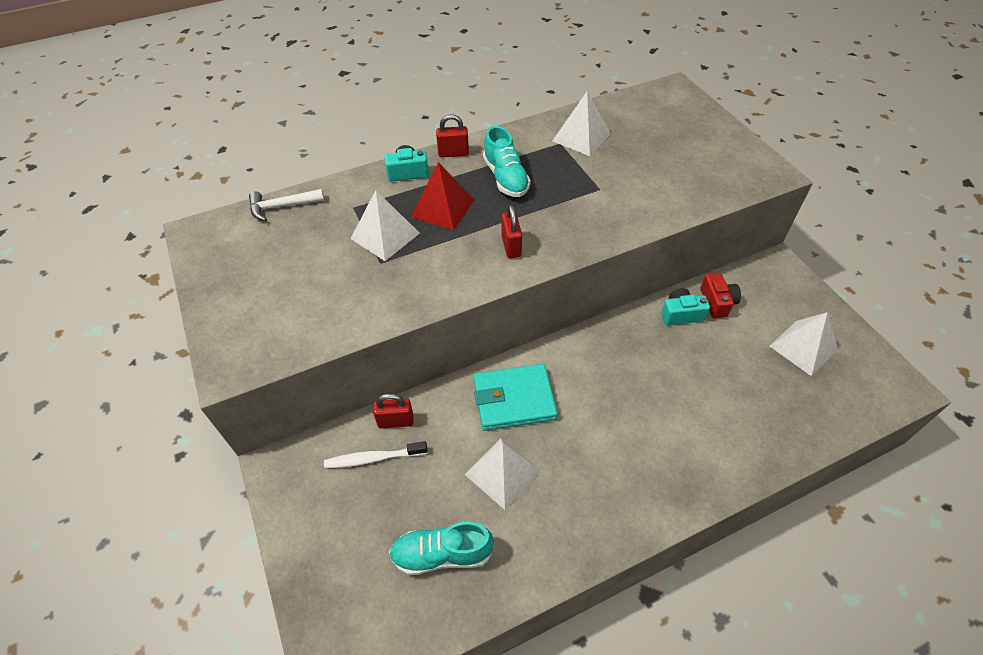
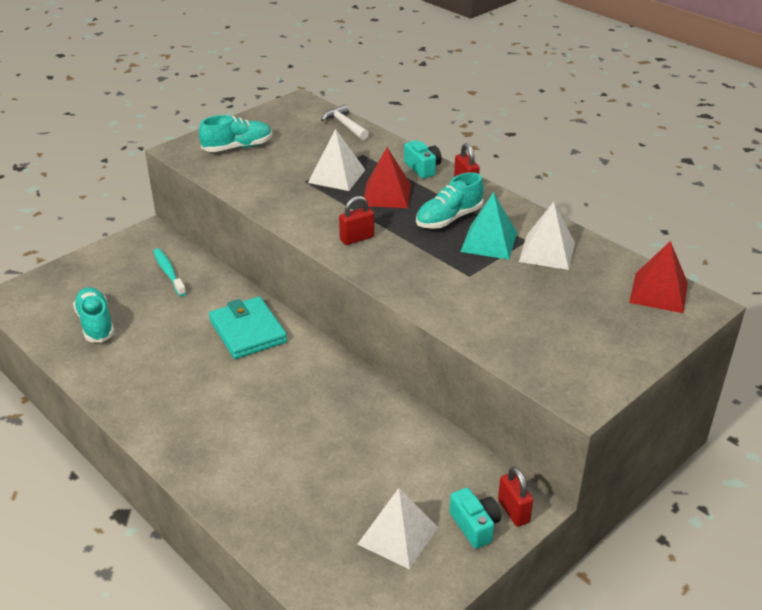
camera: 70 degrees right, 15 degrees down
(266, 307) = (237, 147): none -> turquoise shoe
(373, 458) = (169, 272): white toothbrush -> turquoise toothbrush
(396, 421) = (205, 274): red padlock -> red padlock (513, 511)
(502, 472) = (173, 339): white pyramid -> none
(553, 164) = (489, 242): none -> turquoise pyramid
(654, 101) = (659, 292): none -> red pyramid
(681, 314) = (400, 426): turquoise camera -> turquoise camera (475, 526)
(717, 302) = (433, 454): red camera -> none

